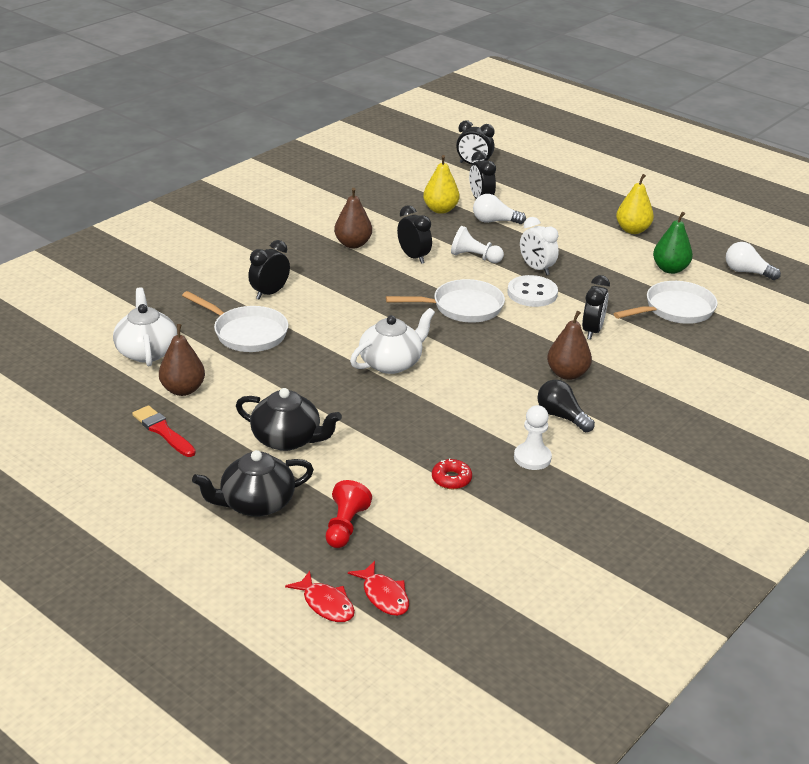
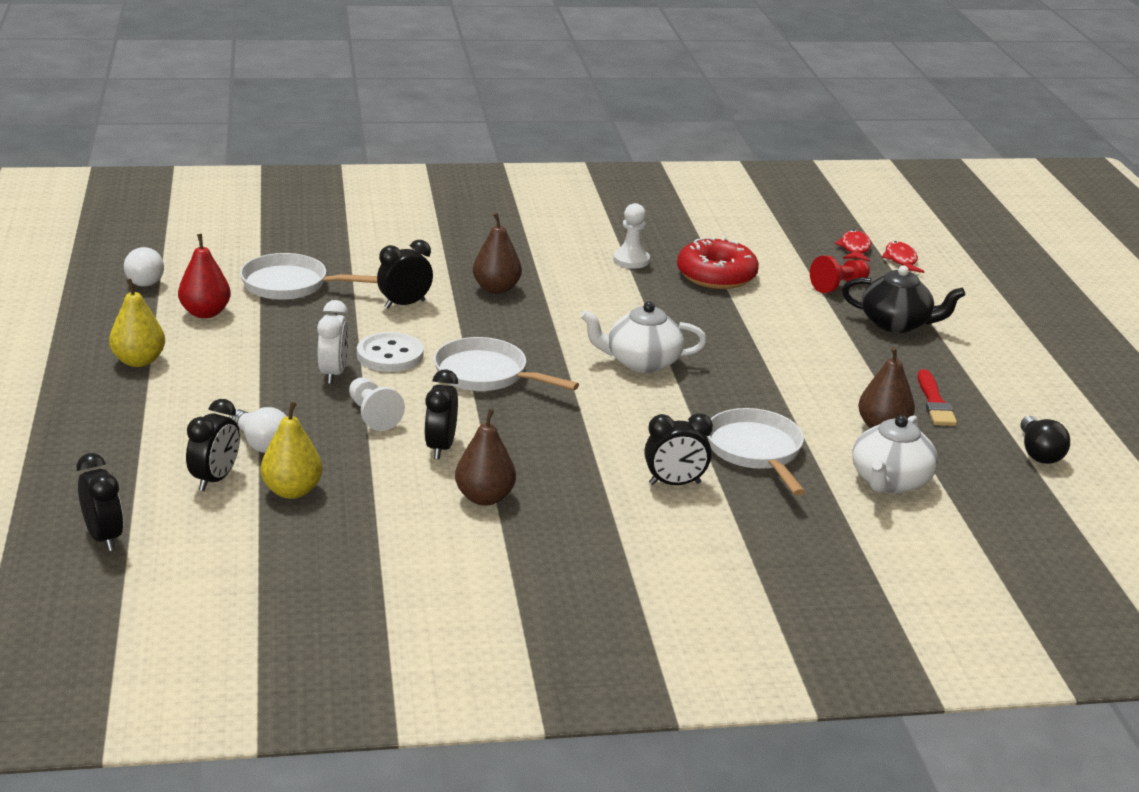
camera: 140 degrees left, 5 degrees down
(287, 439) = (821, 350): black teapot -> none
(451, 479) = (716, 275): red donut -> red donut, size x2.09
(561, 416) = (559, 269): black light bulb -> black light bulb (1039, 453)
(670, 269) = (205, 313): green pear -> red pear

